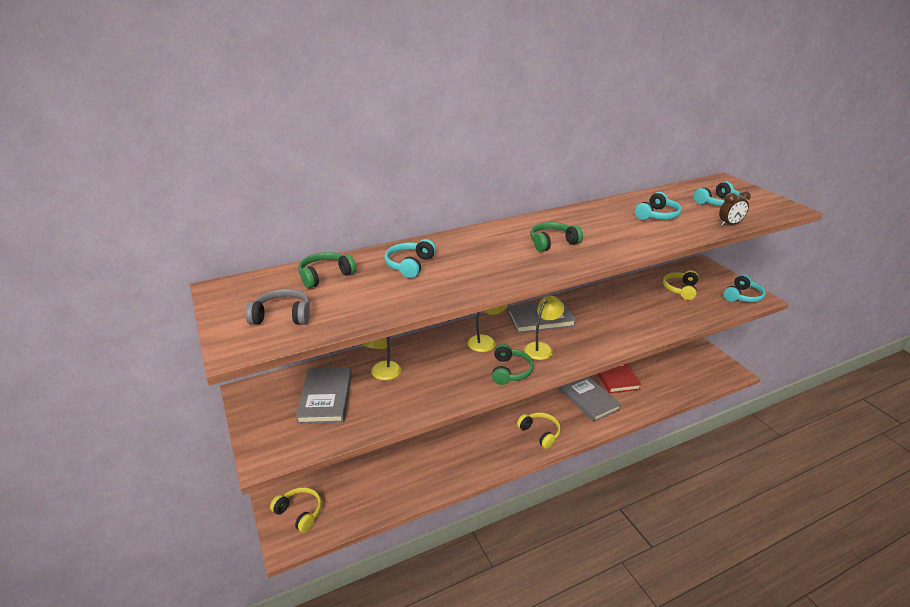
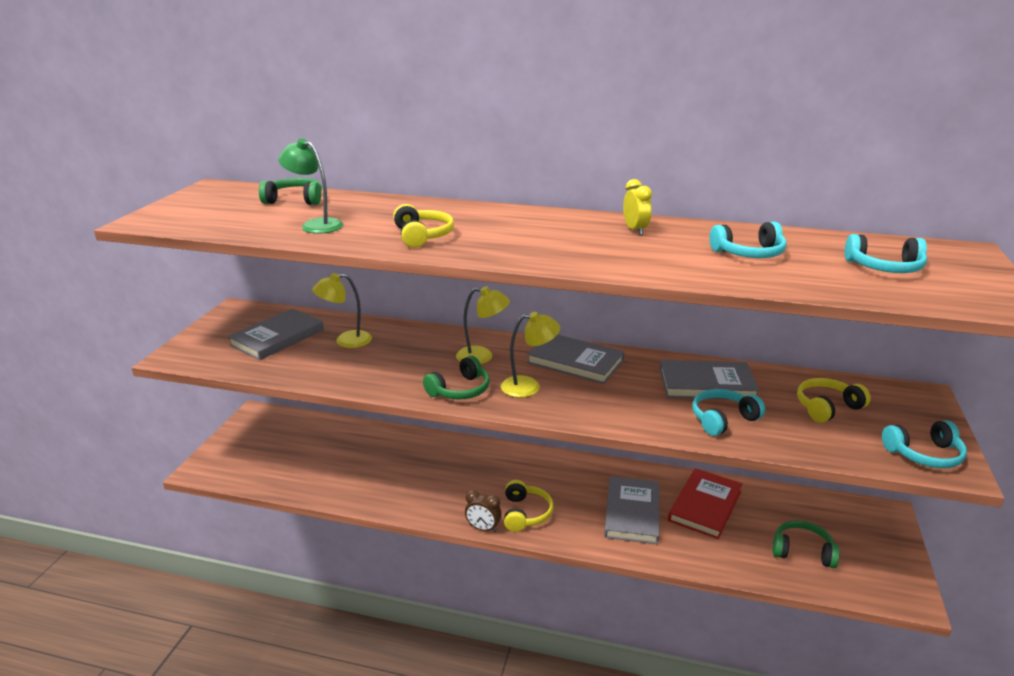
camera: 40 degrees right, 5 degrees down
(282, 316) = (209, 214): grey headphones -> none
(300, 512) = (237, 454): yellow headphones -> yellow headphones (422, 236)
(391, 291) = (315, 225): none -> green lamp
(409, 265) = (373, 213): turquoise headphones -> turquoise headphones (722, 419)
(552, 243) = (549, 238): green headphones -> green headphones (802, 551)
(581, 219) = (635, 230): none -> yellow clock
(618, 301) = (706, 384): none -> grey book
(729, 224) = (841, 291): brown clock -> brown clock (483, 528)

